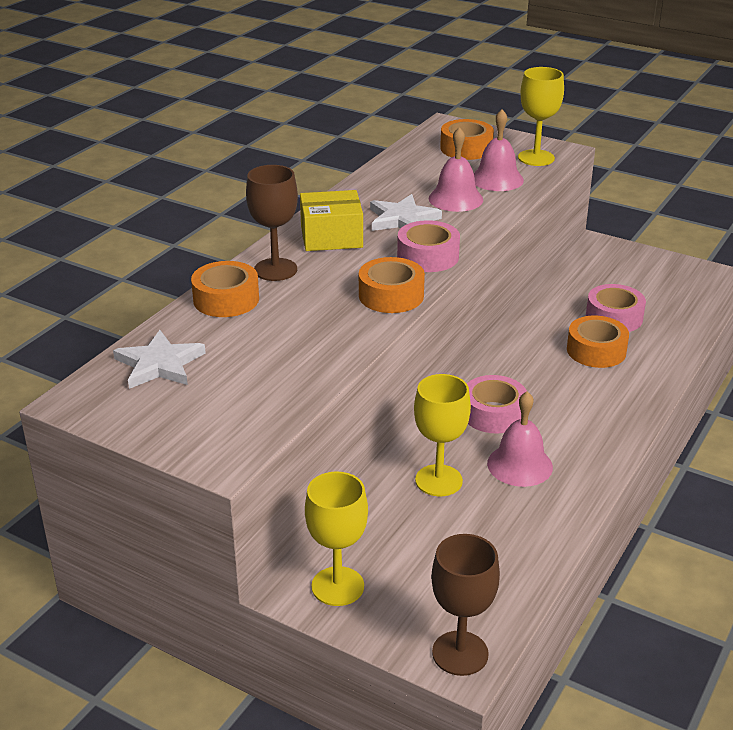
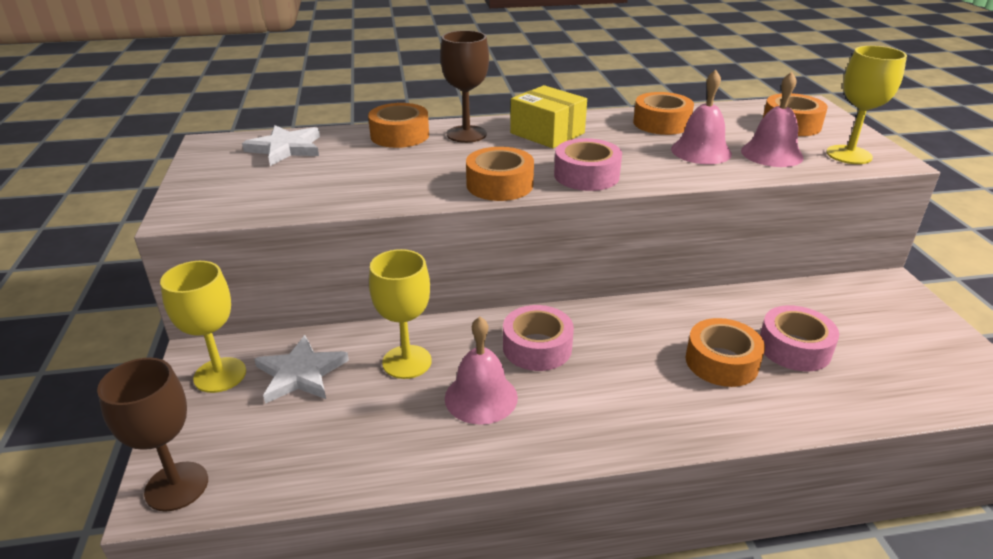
camera: 50 degrees right, 0 degrees up
(388, 187) = (661, 123): none -> orange tape
(402, 219) = (624, 145): white star -> white star (300, 373)

